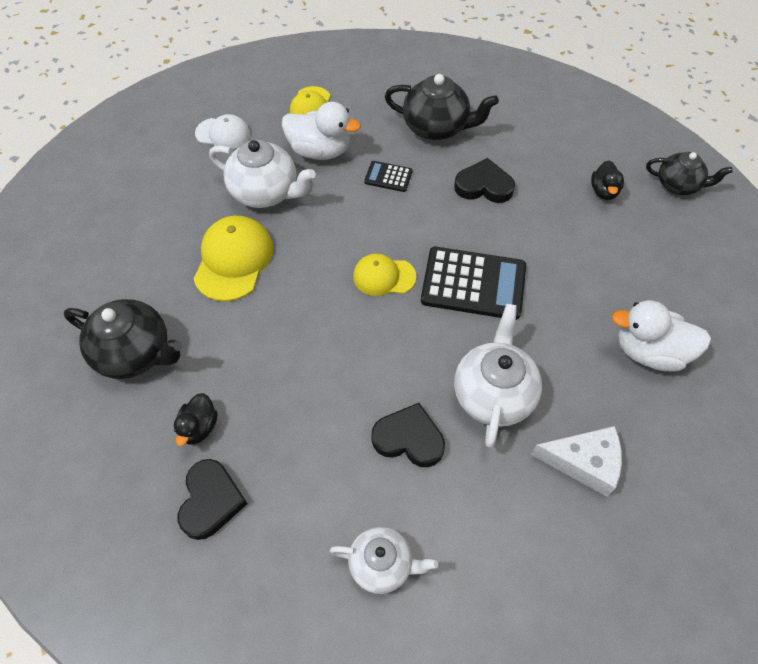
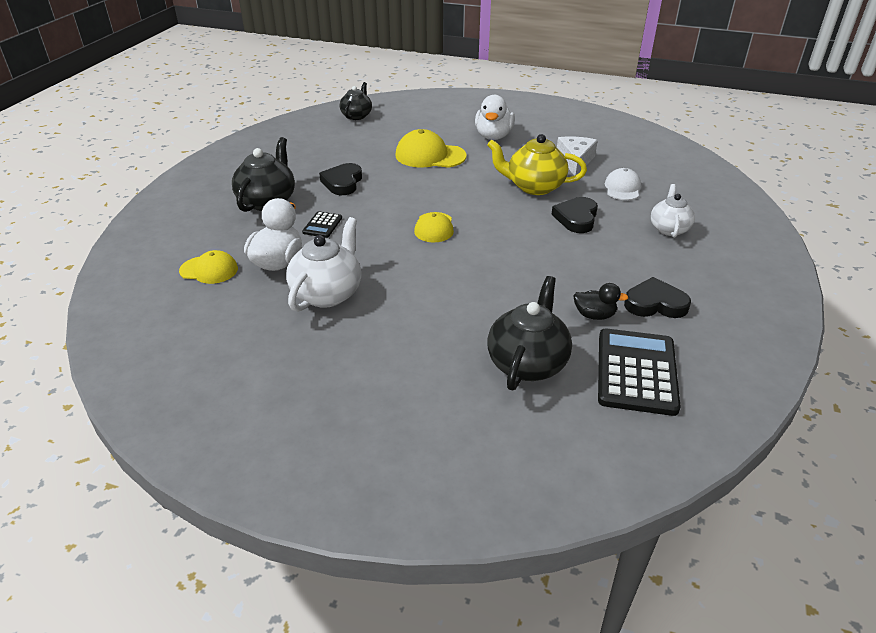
camera: 90 degrees left, 20 degrees down
(223, 134) = (230, 329): white cap -> white cap (622, 188)
(233, 260) = (413, 308): yellow cap -> yellow cap (430, 156)
(473, 284) = (441, 190): black calculator -> black calculator (636, 372)
(493, 394) = (534, 187): white teapot -> yellow teapot
(604, 191) = (357, 139): black duck -> none

